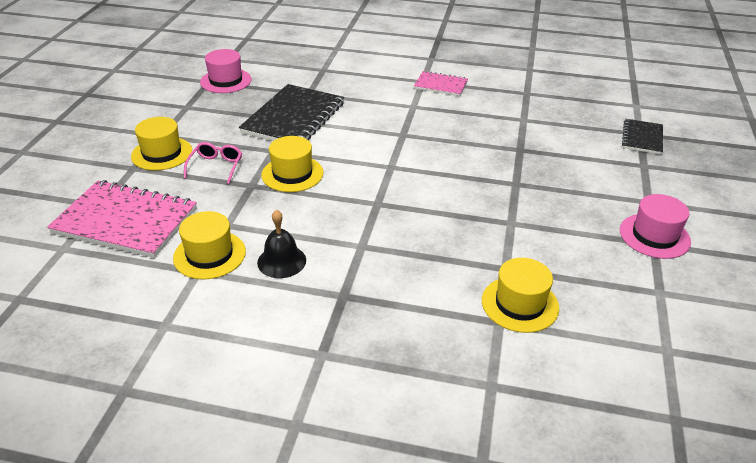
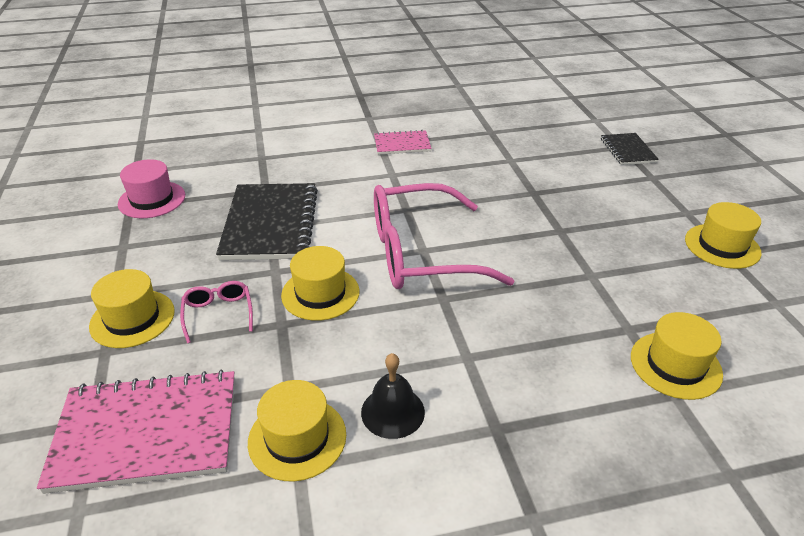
camera: 25 degrees left, 0 degrees up
(387, 168) = (421, 253): none -> pink glasses
(654, 236) = (722, 246): pink hat -> yellow hat

